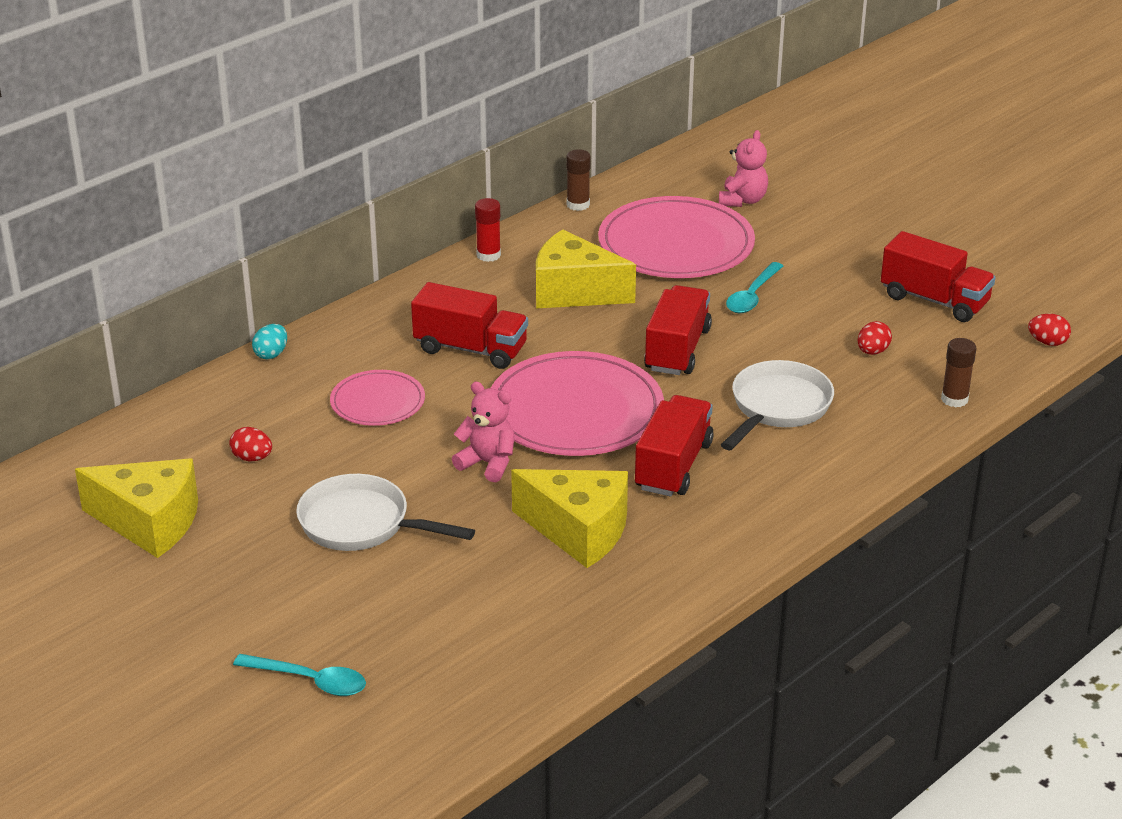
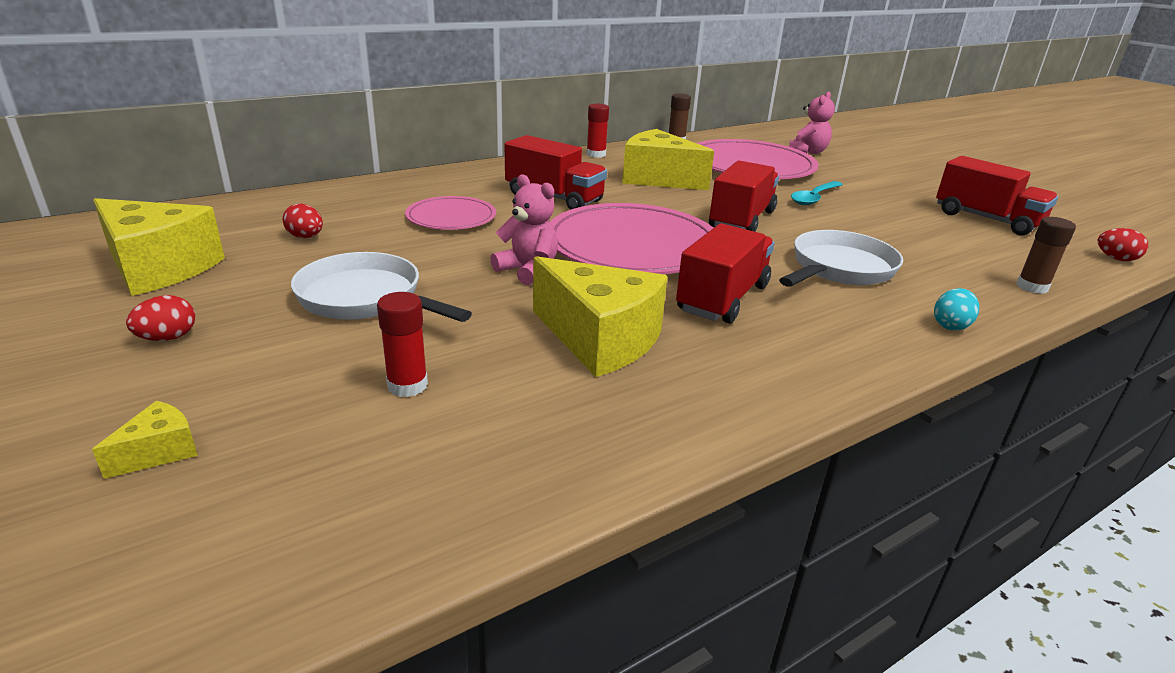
camera: 10 degrees right, 5 degrees down
(271, 354) = (384, 181): turquoise egg -> turquoise egg (950, 326)
(310, 681) = (159, 452): turquoise spoon -> yellow cheese
(447, 601) = (407, 385): none -> red glue stick
(872, 352) = (933, 243): red egg -> red egg (168, 338)

